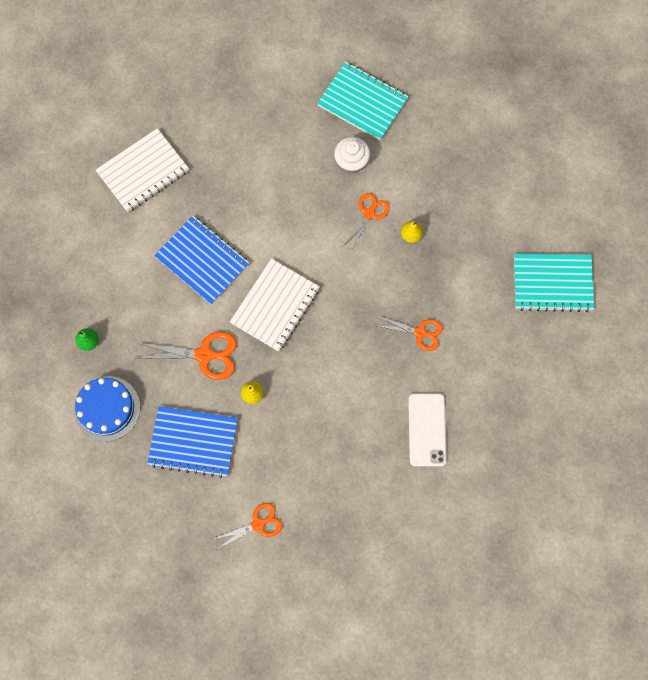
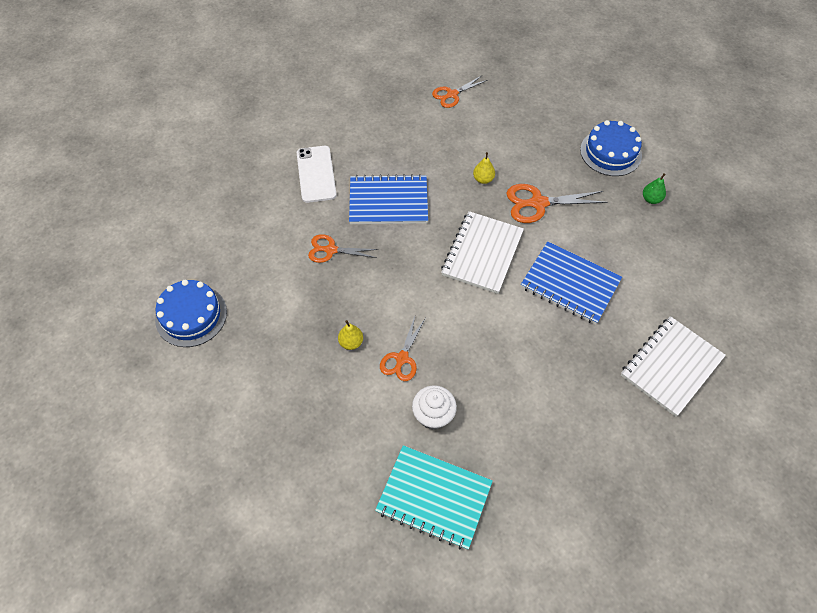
camera: 170 degrees right, 15 degrees down
(193, 442) = (525, 139): blue notebook -> blue notebook (388, 202)
(552, 283) = (191, 315): turquoise notebook -> blue cake

